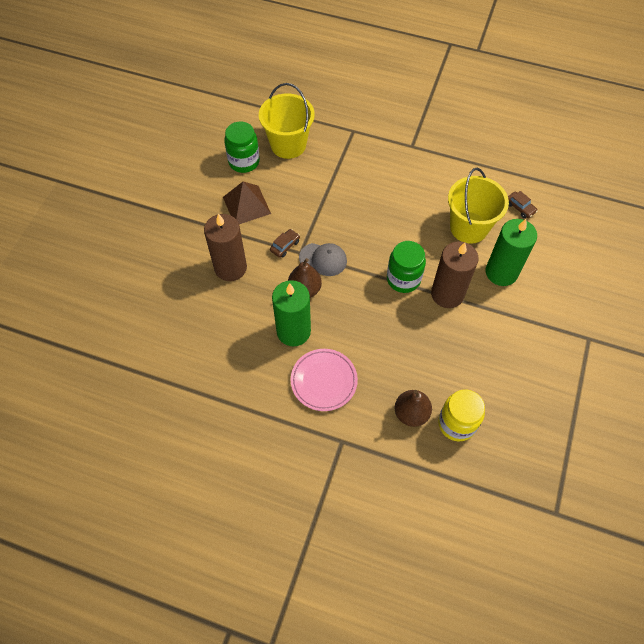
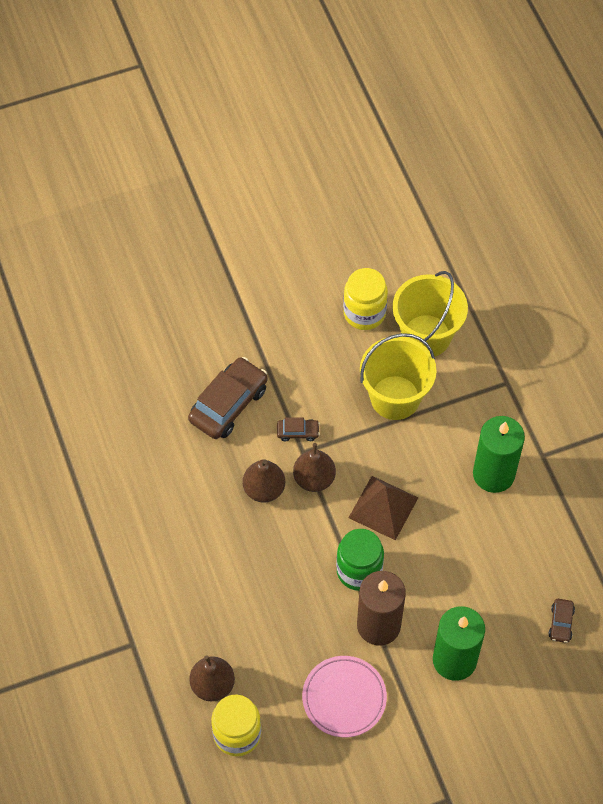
camera: 50 degrees right, 0 degrees up
(230, 268) = (228, 404): brown candle -> brown car
(244, 162) = (364, 313): green jar -> yellow jar
(246, 205) = (313, 359): brown pyramid -> brown pyramid (383, 507)
(293, 331) = (209, 515): green candle -> green candle (493, 474)
(323, 259) = (314, 479): grey cap -> brown pear
(324, 381) = (180, 582): pink plate -> pink plate (344, 698)
(469, 227) = (484, 589): yellow bucket -> yellow bucket (395, 397)

